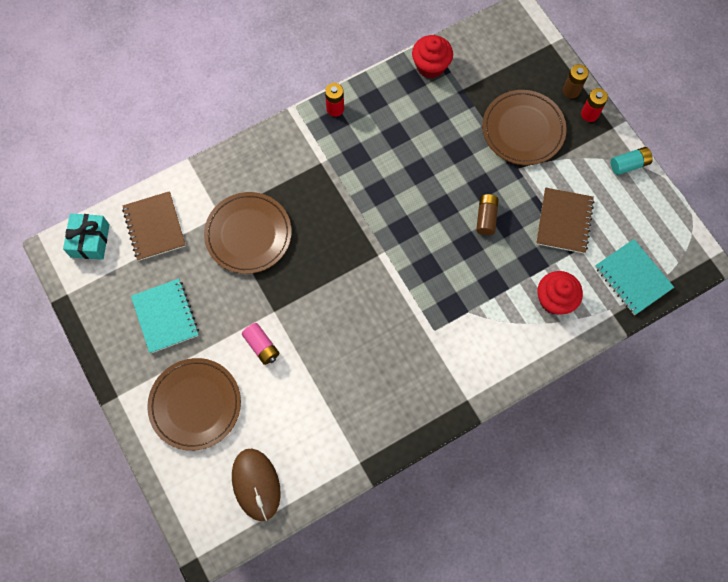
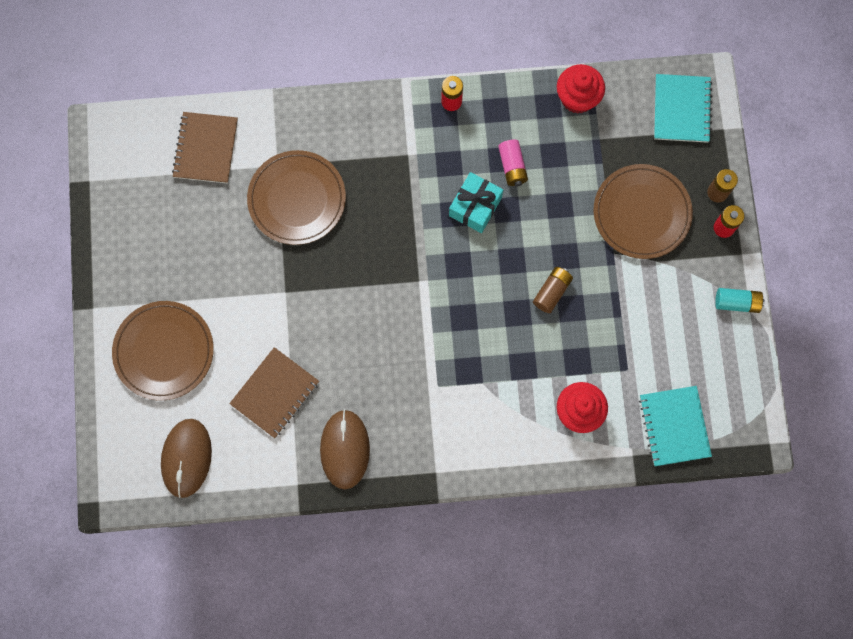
camera: 25 degrees right, 5 degrees up
(90, 240) = (135, 134): turquoise gift -> turquoise gift (475, 206)
(165, 316) = (175, 248): turquoise notebook -> turquoise notebook (681, 109)
(261, 346) = (256, 322): pink battery -> pink battery (512, 166)
(385, 415) = (345, 449): none -> brown mouse
(564, 221) = (633, 333): brown notebook -> brown notebook (275, 393)

